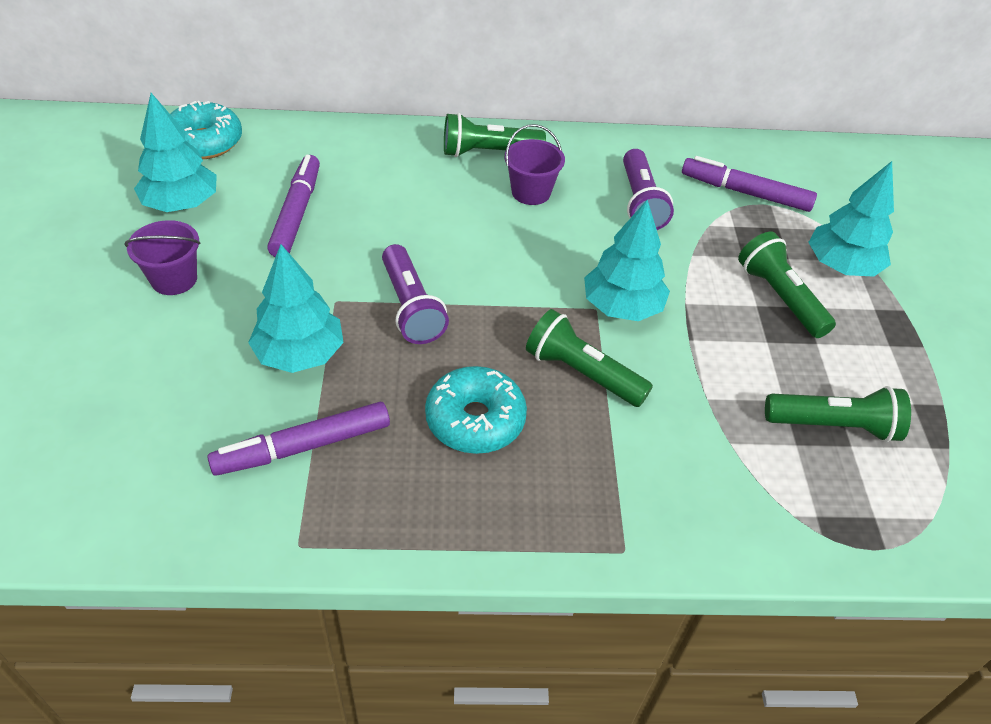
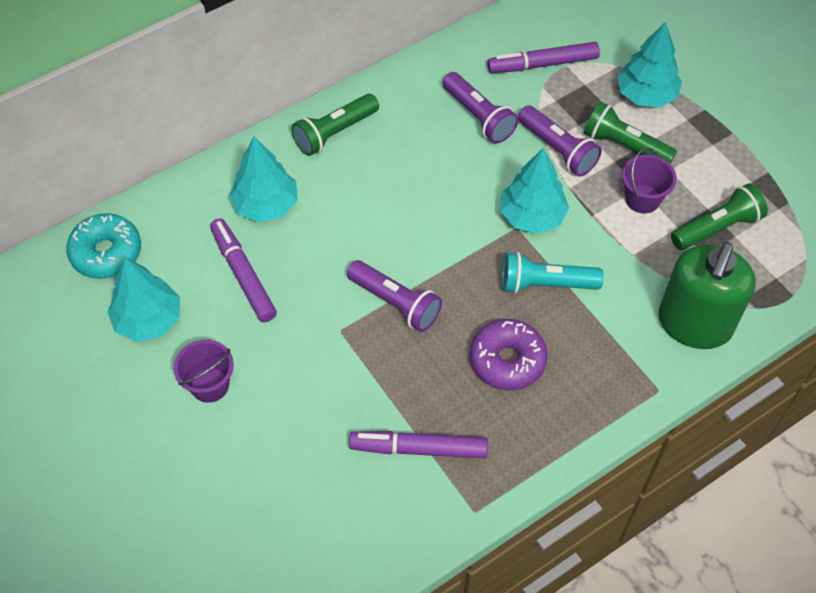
camera: 30 degrees left, 10 degrees up
(299, 354) = (354, 386): turquoise tree -> turquoise tree (266, 205)
(303, 447) = (418, 448): purple marker -> purple marker turned 60 degrees clockwise
(475, 420) = (507, 360): turquoise donut -> purple donut
(531, 192) = (396, 153): purple bucket -> purple bucket (642, 199)
(582, 373) = (545, 284): green flashlight -> turquoise flashlight
(701, 266) = (558, 149): none -> purple flashlight
(727, 507) = (694, 324): none -> green soap dispenser

